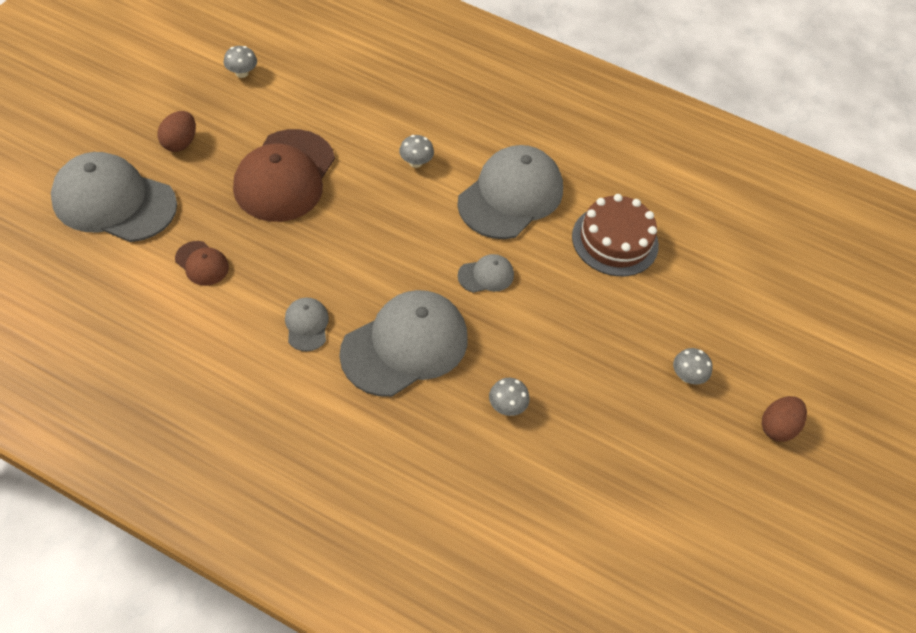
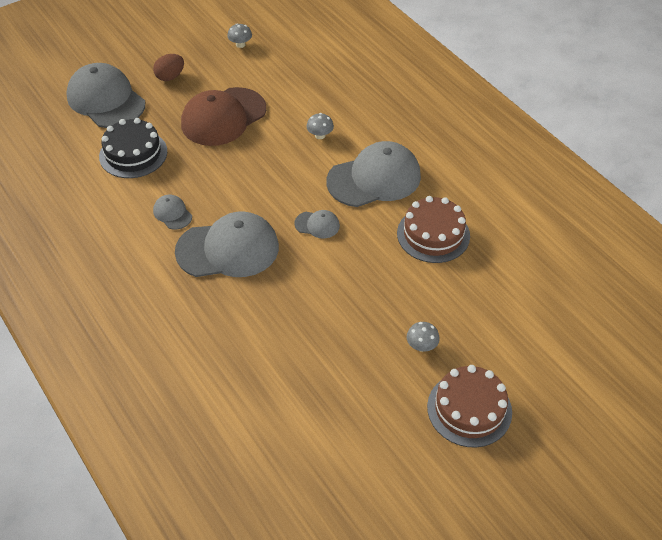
camera: 35 degrees right, 5 degrees down
(202, 263) = (133, 154): brown cap -> black cake
(307, 325) = (172, 213): grey cap -> grey cap turned 60 degrees counterclockwise
(506, 406) = (270, 313): grey mushroom -> none
(777, 427) = (469, 409): brown egg -> brown cake

